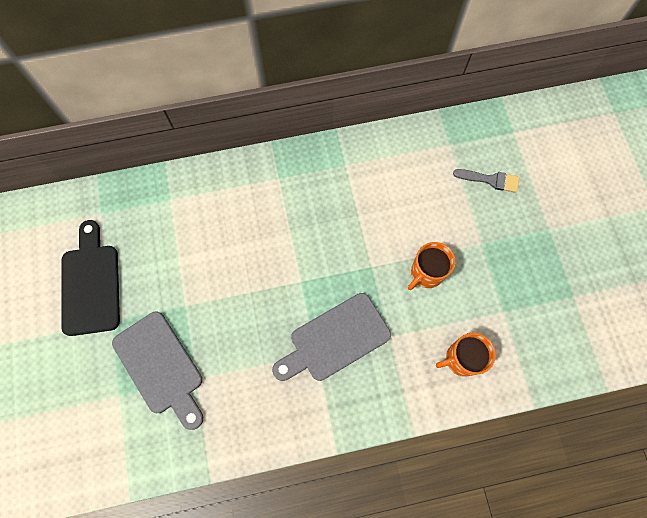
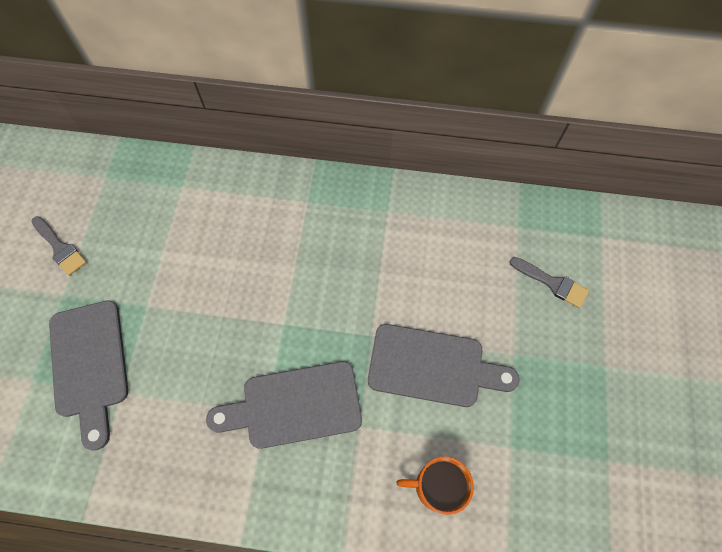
camera: 20 degrees right, 5 degrees down
(91, 284) = (60, 248): black cutting board -> grey brush
(426, 273) = (433, 366): orange mug -> grey cutting board

